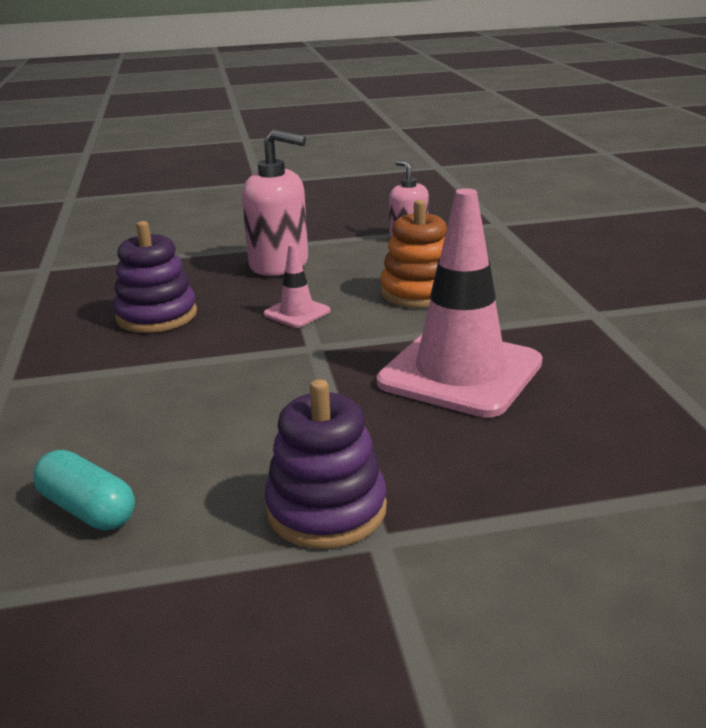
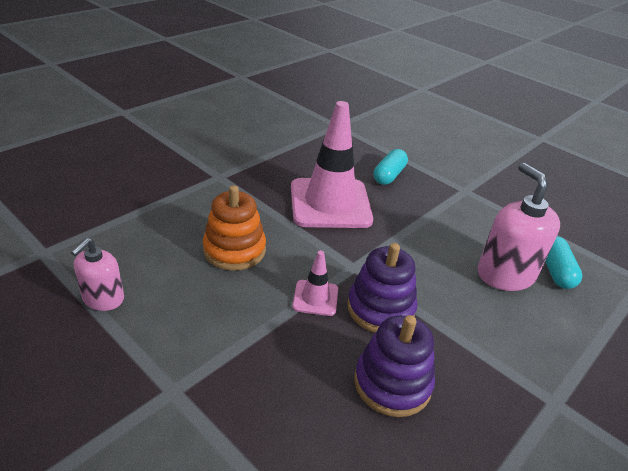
camera: 130 degrees left, 10 degrees up
(279, 264) = (228, 361): pink soap dispenser -> pink soap dispenser (505, 274)
(326, 510) = (468, 207): purple stacking toy -> purple stacking toy (380, 309)
(504, 461) = (389, 175): none -> turquoise capsule

